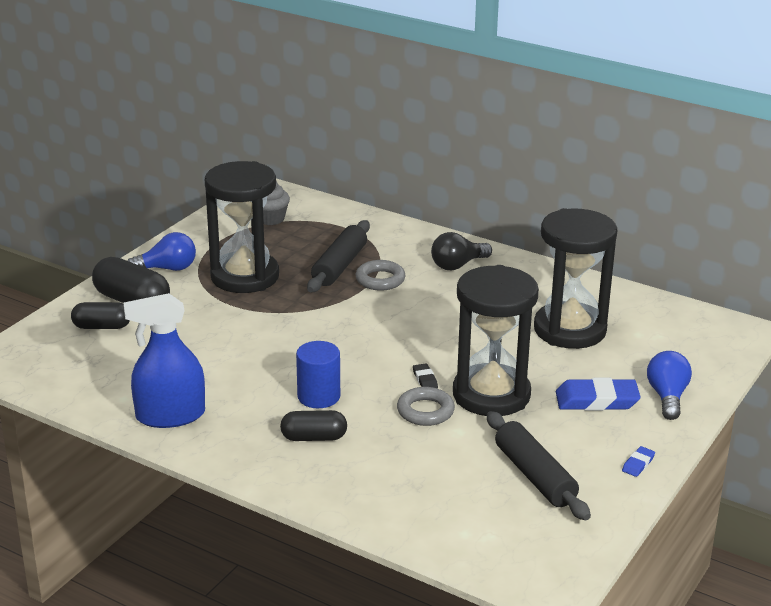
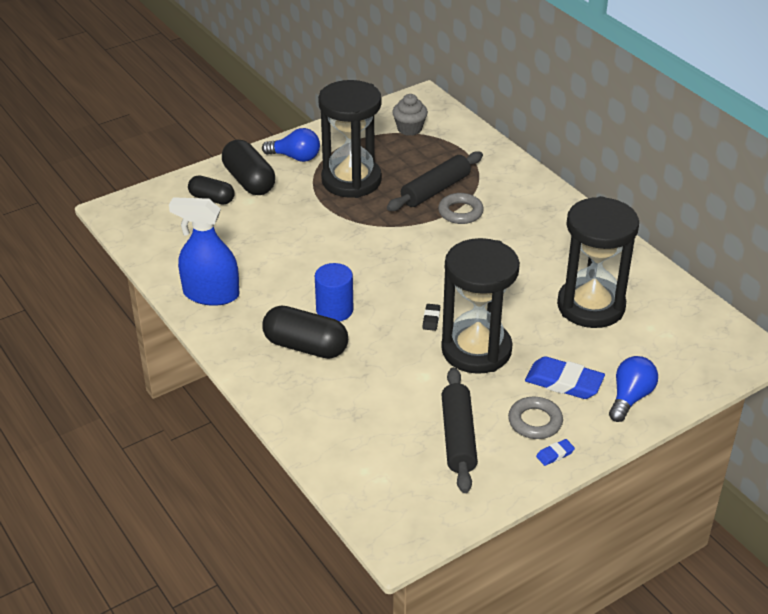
camera: 25 degrees right, 10 degrees up
(314, 437) = (305, 346): black capsule -> black capsule, size x1.57
(425, 411) = (410, 349): grey ring -> grey ring (535, 421)
(458, 265) = (537, 215): black light bulb -> none

